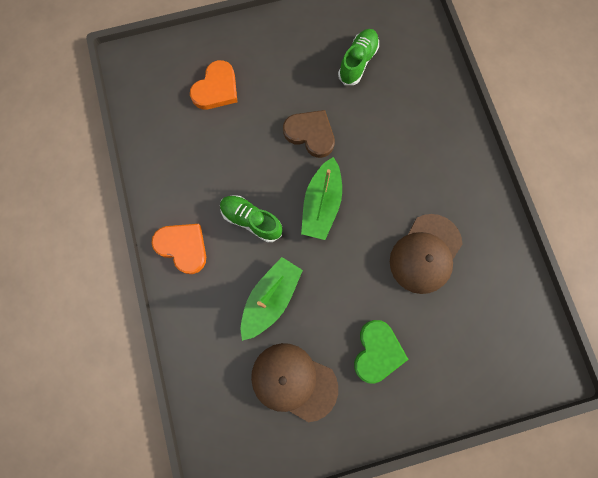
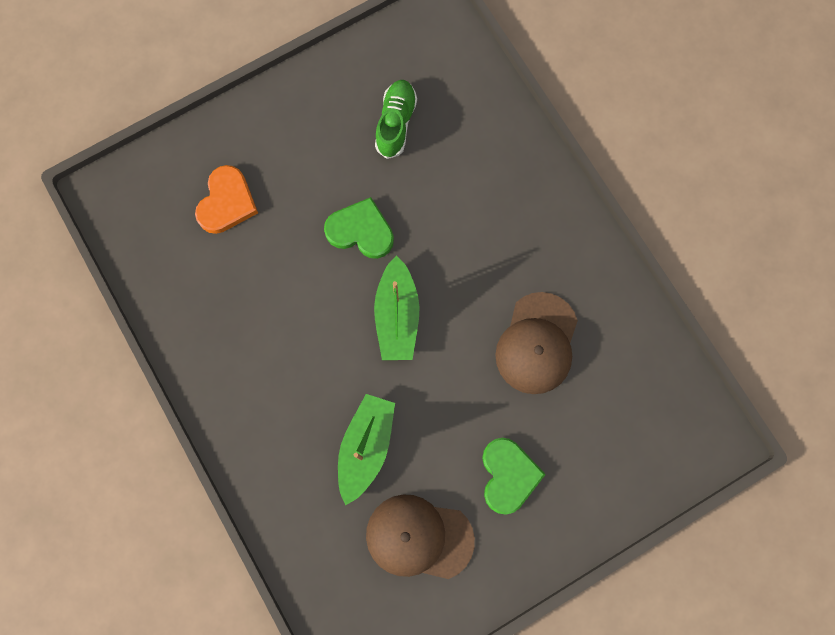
camera: 15 degrees left, 0 degrees up
(183, 247) = (241, 413): orange heart -> none
(251, 220) = (317, 358): green shoe -> none
(310, 134) = (361, 231): brown heart -> green heart

